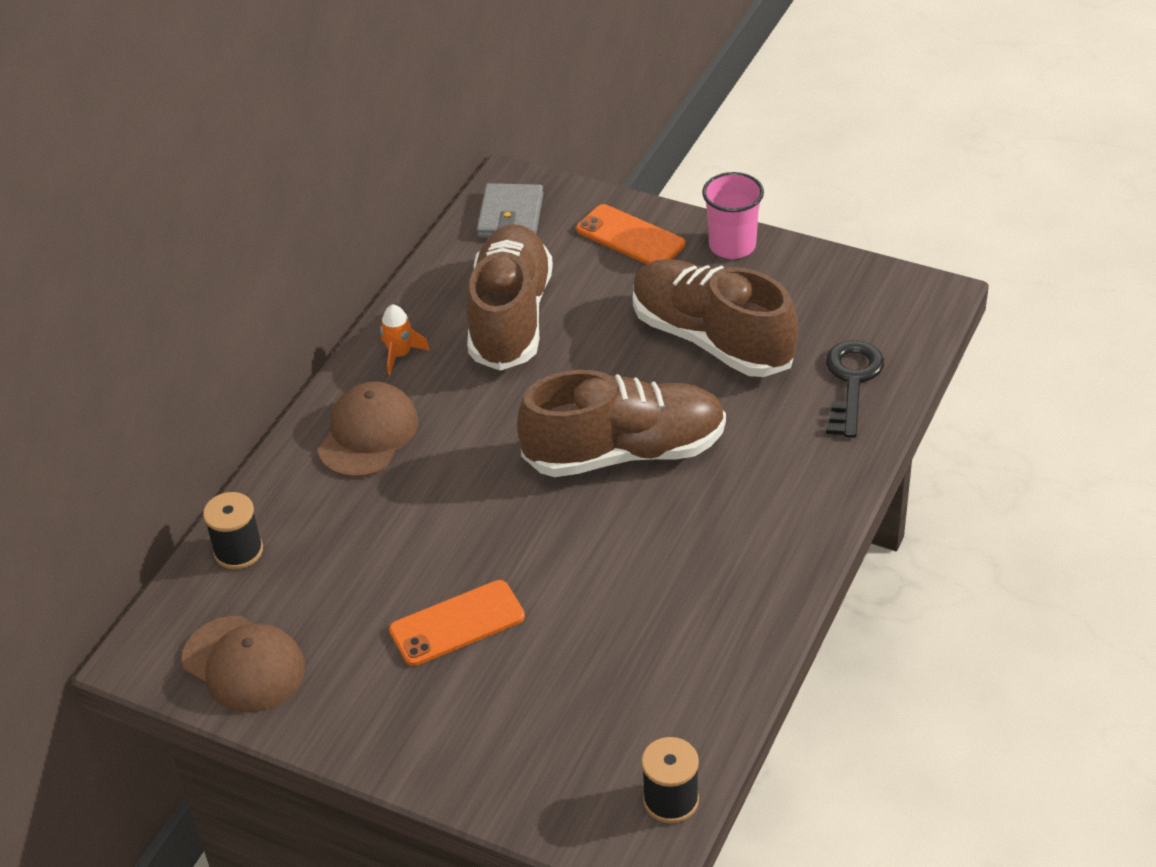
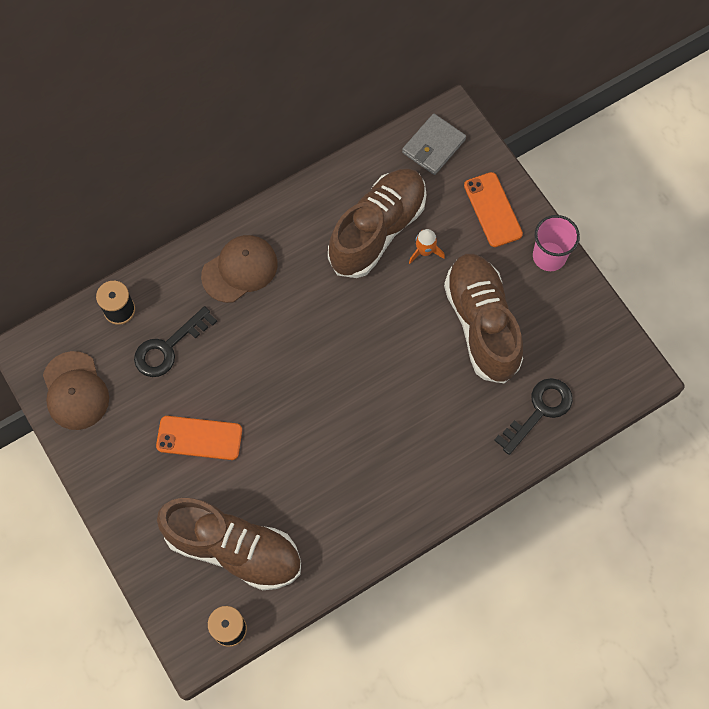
camera: 30 degrees right, 25 degrees up
(338, 554) = (168, 347): none -> black key
(400, 355) = (296, 219): orange rocket -> orange rocket (425, 251)
(625, 452) = (371, 377): brown shoe -> brown shoe (234, 548)

